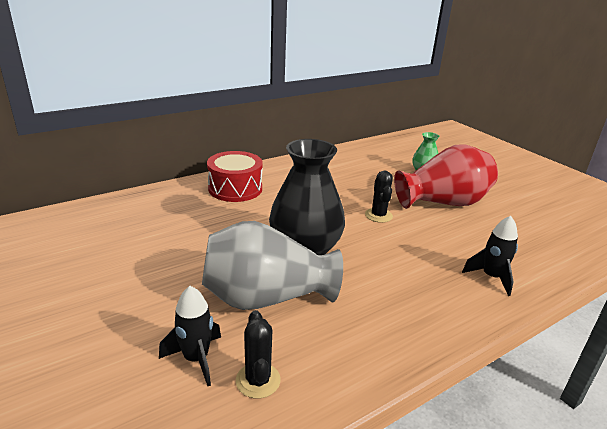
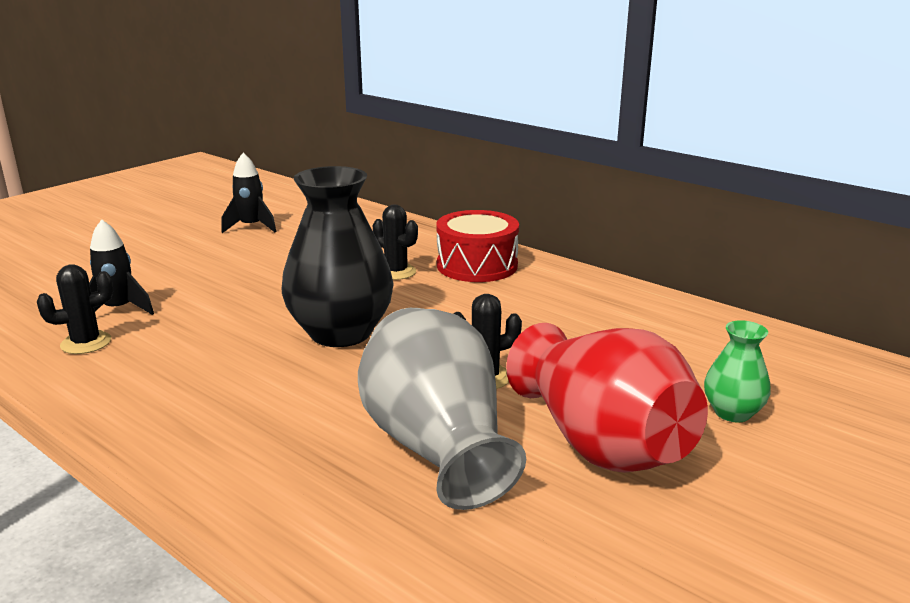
camera: 75 degrees right, 5 degrees down
(223, 216) = (396, 272): none -> black cactus
(266, 298) = (224, 325): grey vase -> grey vase (437, 447)
(491, 277) = (335, 505): black rocket -> black rocket (251, 227)

